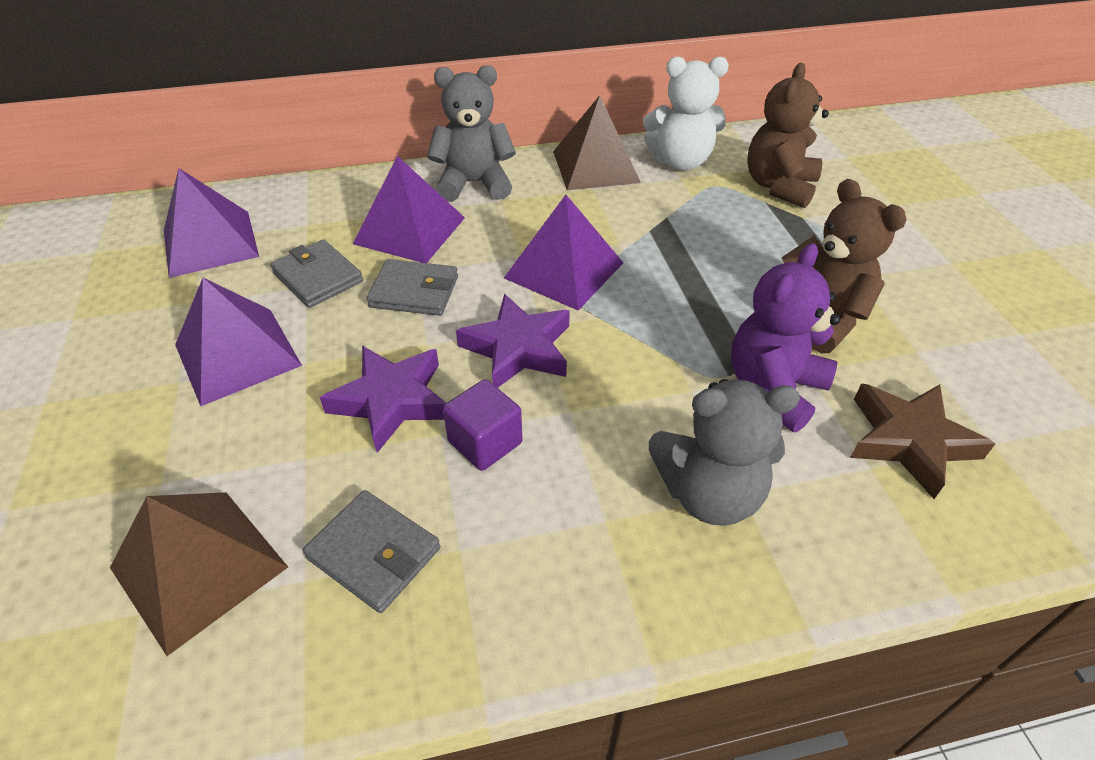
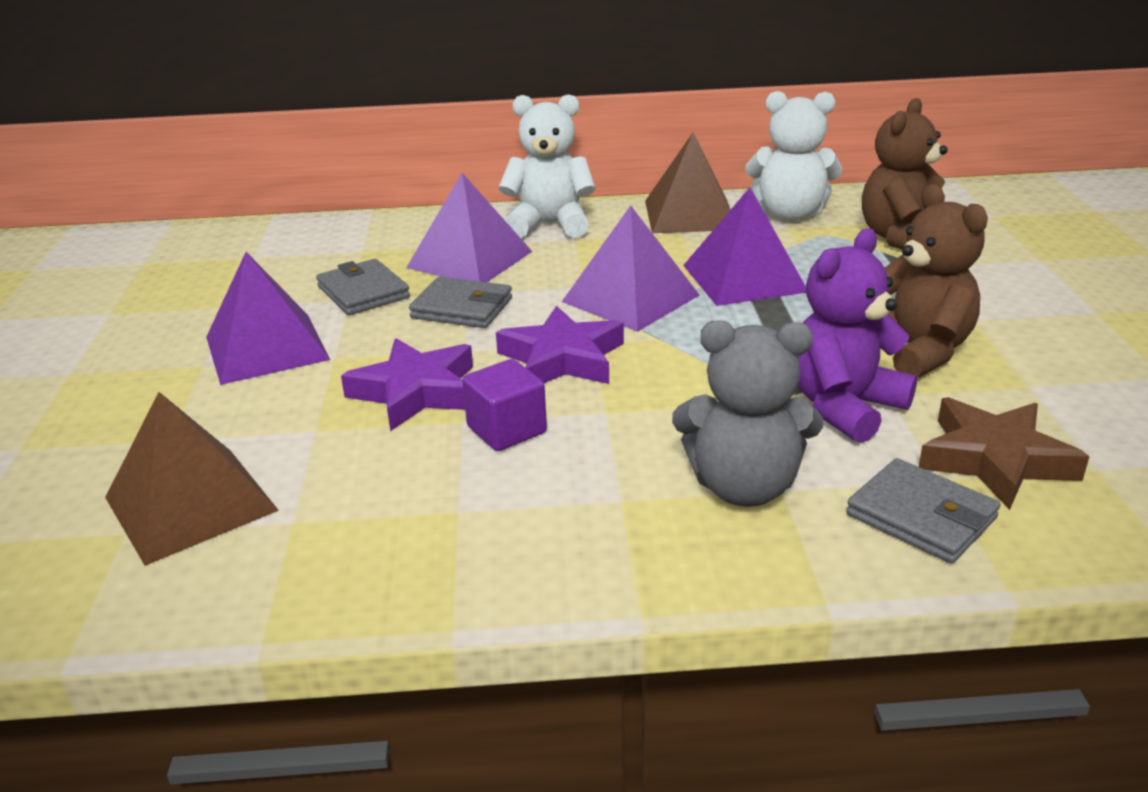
camera: 10 degrees right, 15 degrees down
(210, 243) = (259, 261): purple pyramid -> purple pyramid (744, 278)
(374, 553) = (368, 507): grey wallet -> grey wallet (921, 516)
(474, 184) = (549, 224): grey teddy bear -> white teddy bear

